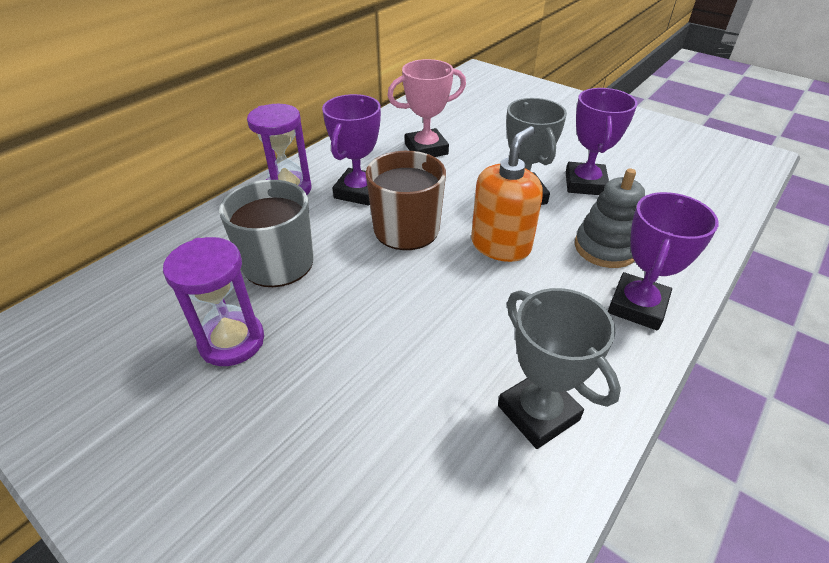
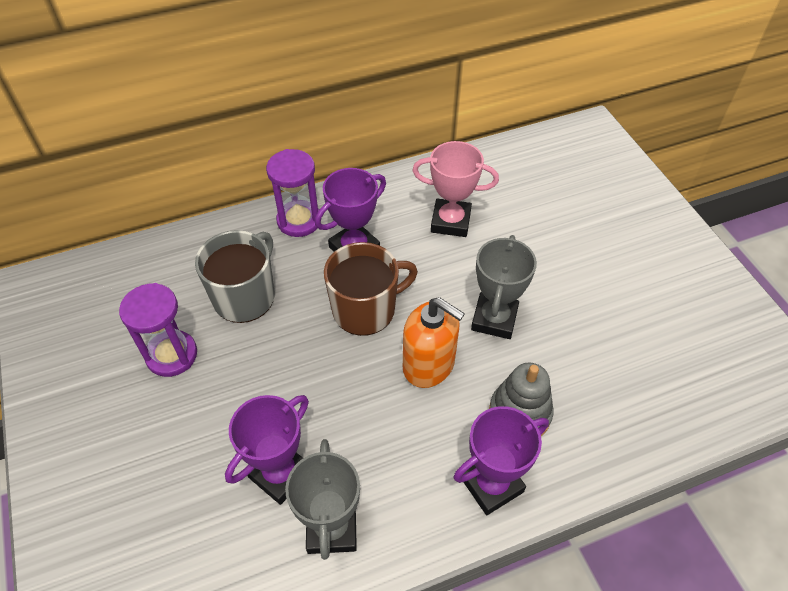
camera: 30 degrees right, 10 degrees up
(500, 245) = (429, 365): orange soap dispenser -> orange soap dispenser turned 60 degrees clockwise
(585, 184) = (569, 332): purple trophy -> purple trophy (280, 473)

